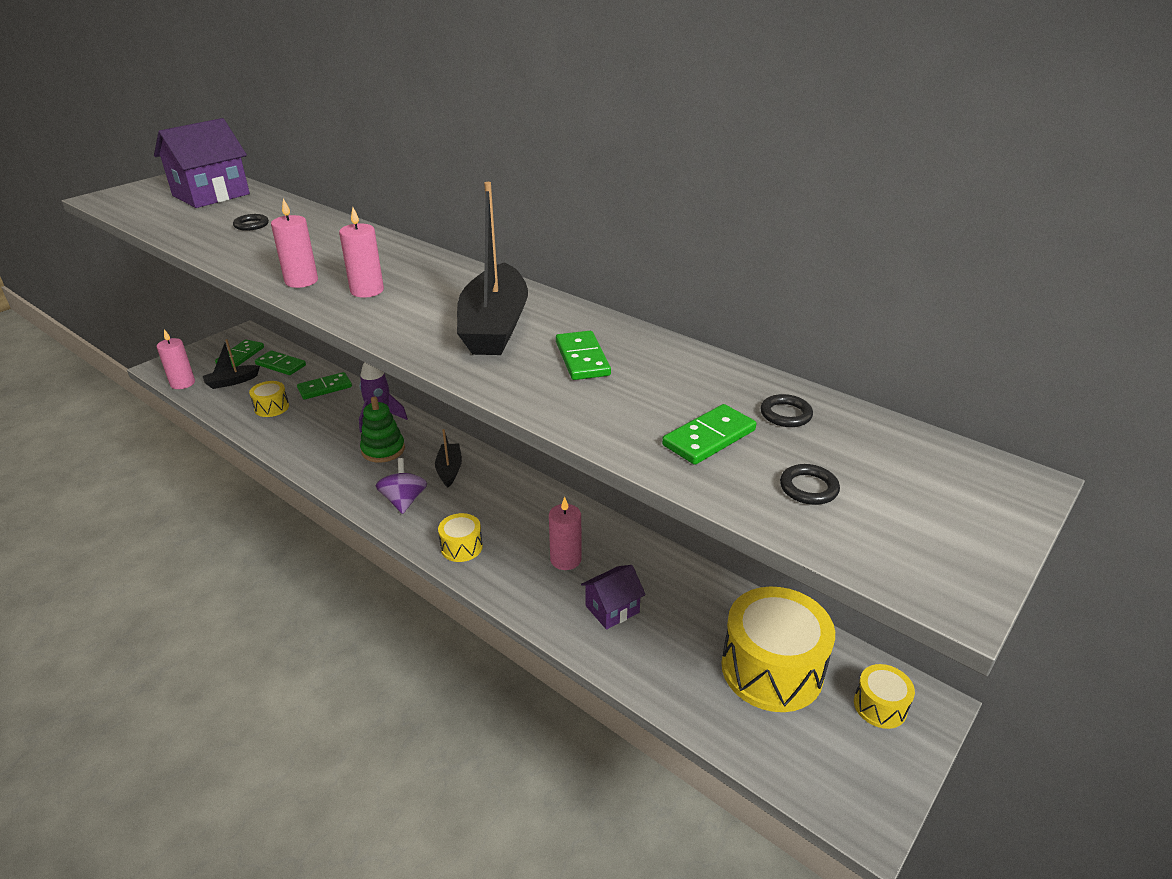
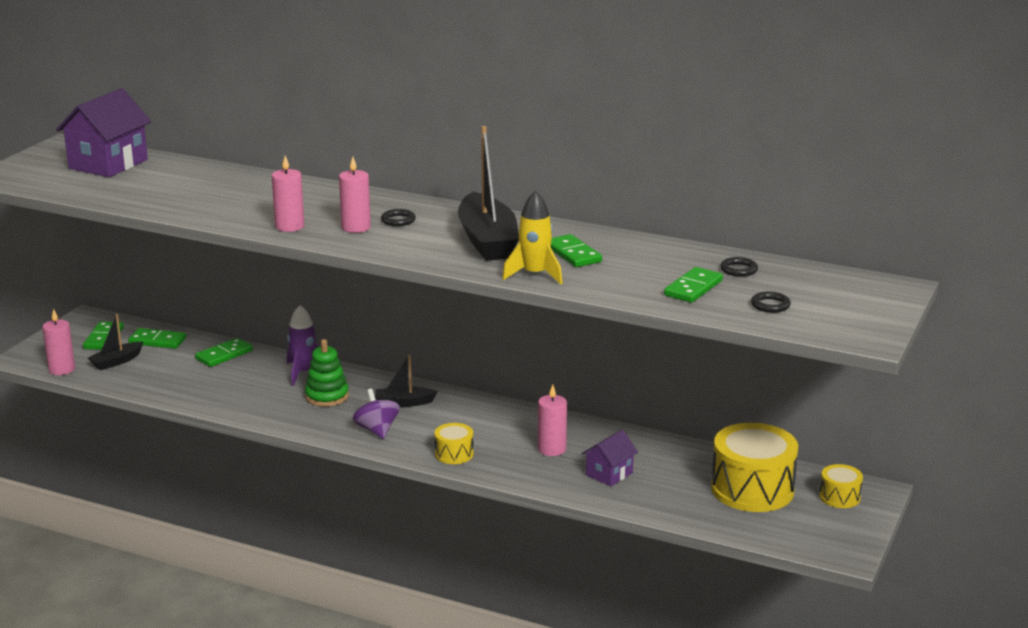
camera: 15 degrees left, 10 degrees down
(251, 225) = (186, 187): black ring -> black ring (398, 220)
(271, 407) = (181, 378): yellow drum -> none
(449, 470) = (404, 403): black boat -> black boat turned 75 degrees counterclockwise
(514, 384) = (534, 275): none -> yellow rocket

